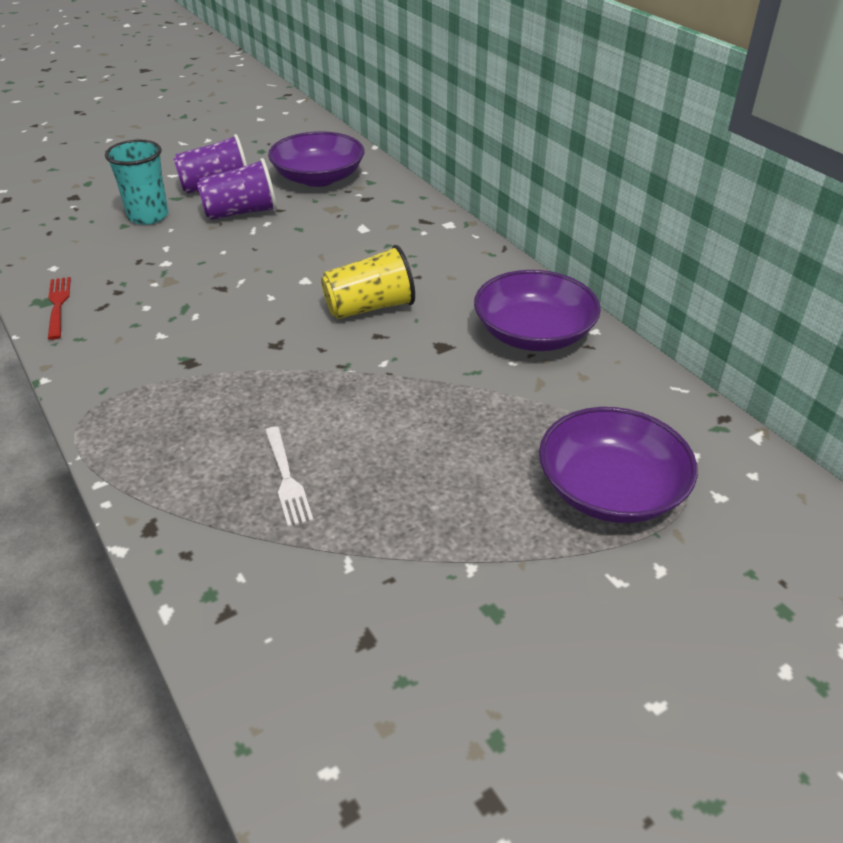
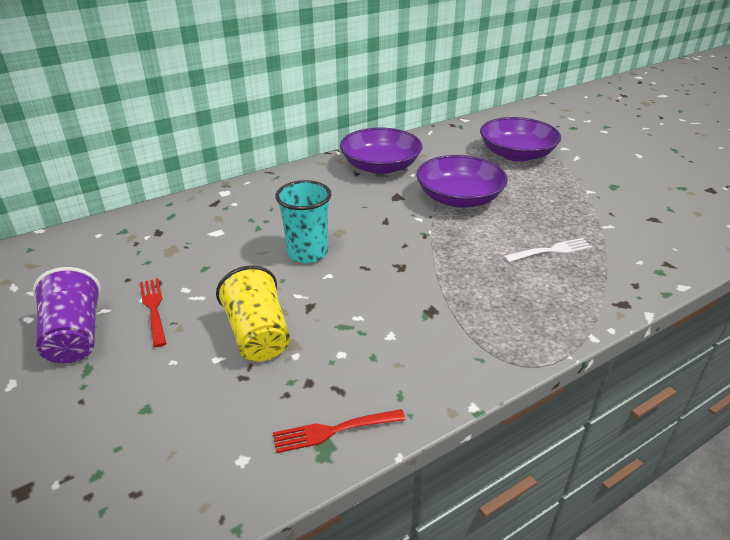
camera: 90 degrees left, 5 degrees down
(148, 216) = (129, 388): turquoise cup -> turquoise cup (307, 253)
(241, 213) = (154, 309): purple cup -> red fork
(318, 178) = (95, 262): purple bowl -> purple bowl (459, 198)
(370, 307) = (348, 225): yellow cup -> yellow cup (258, 334)

